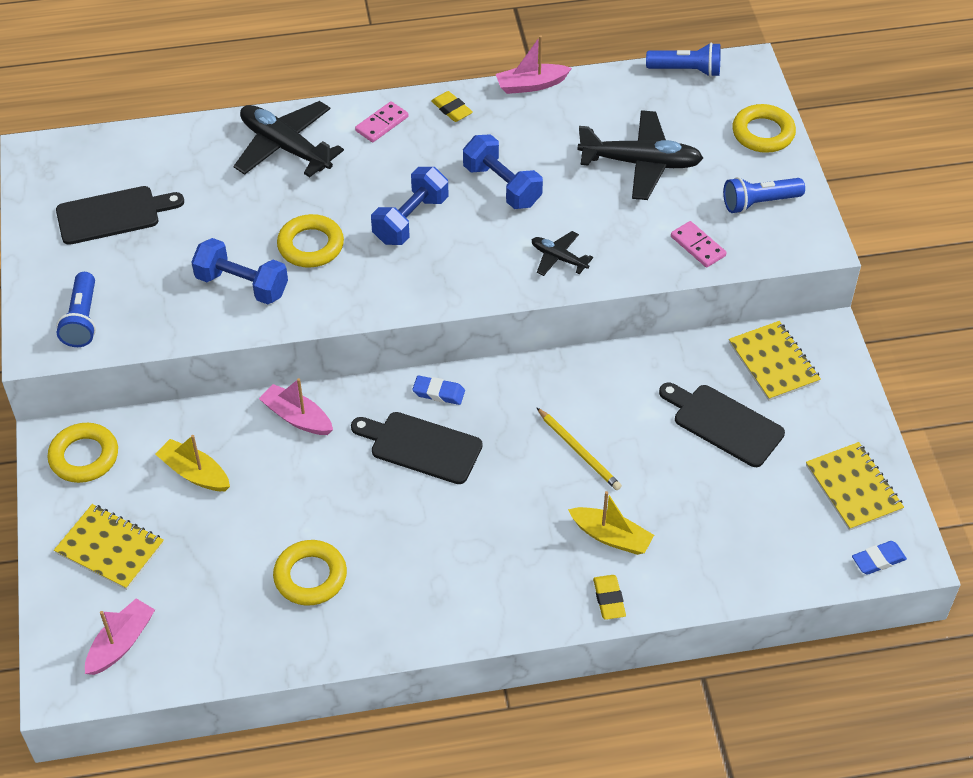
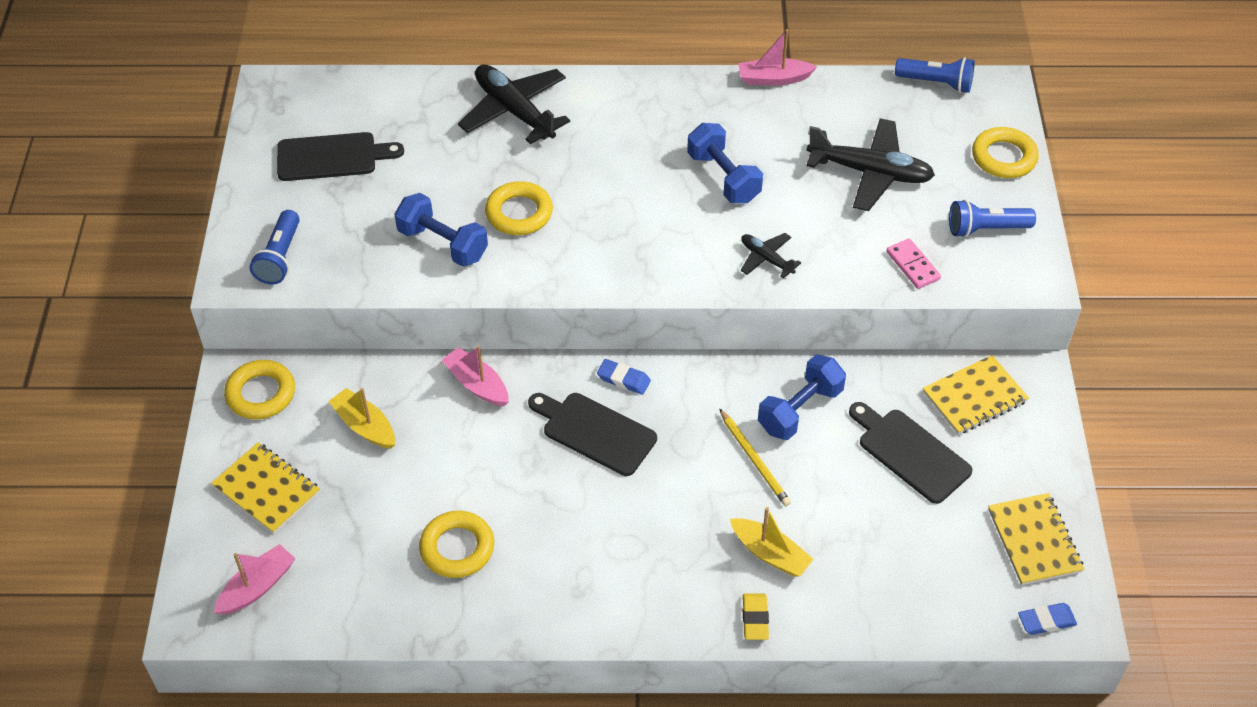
camera: 10 degrees right, 0 degrees up
(382, 124) = (615, 100): pink domino -> none
(410, 220) = (624, 200): blue dumbbell -> blue dumbbell (799, 410)
(451, 109) = (688, 94): yellow eraser -> none
(773, 363) = (974, 397): yellow notebook -> yellow notebook turned 75 degrees clockwise

